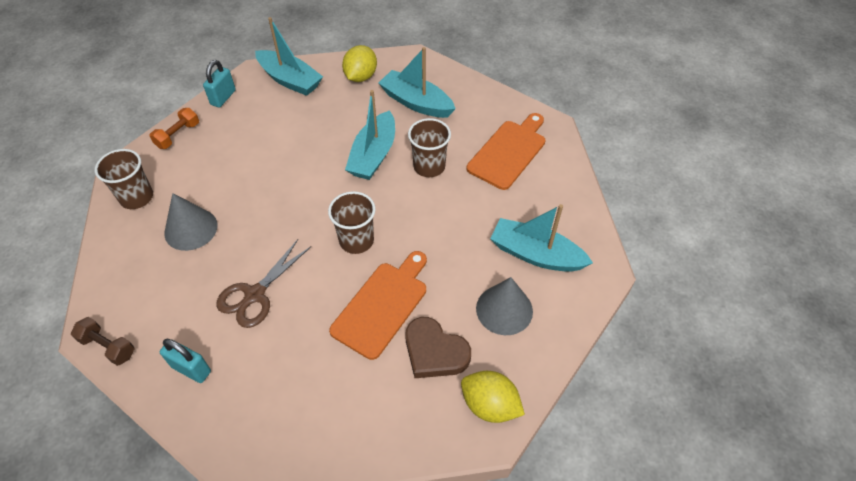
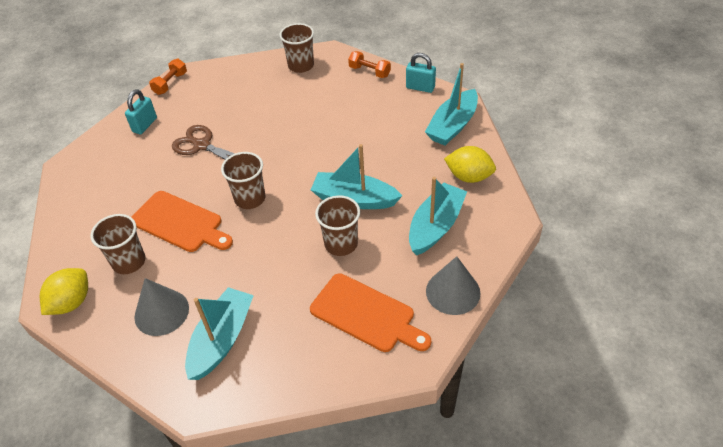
camera: 90 degrees right, 5 degrees down
(108, 346) = (170, 83): brown dumbbell -> orange dumbbell
(191, 229) = (268, 99): grey cone -> grey cone (453, 292)
(434, 352) = (129, 262): brown heart -> brown cup

